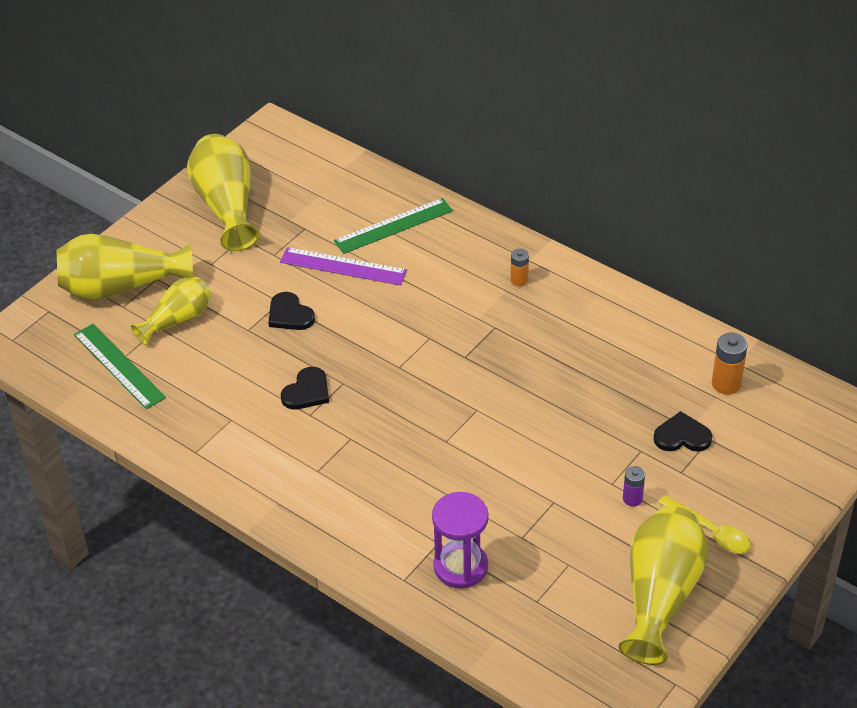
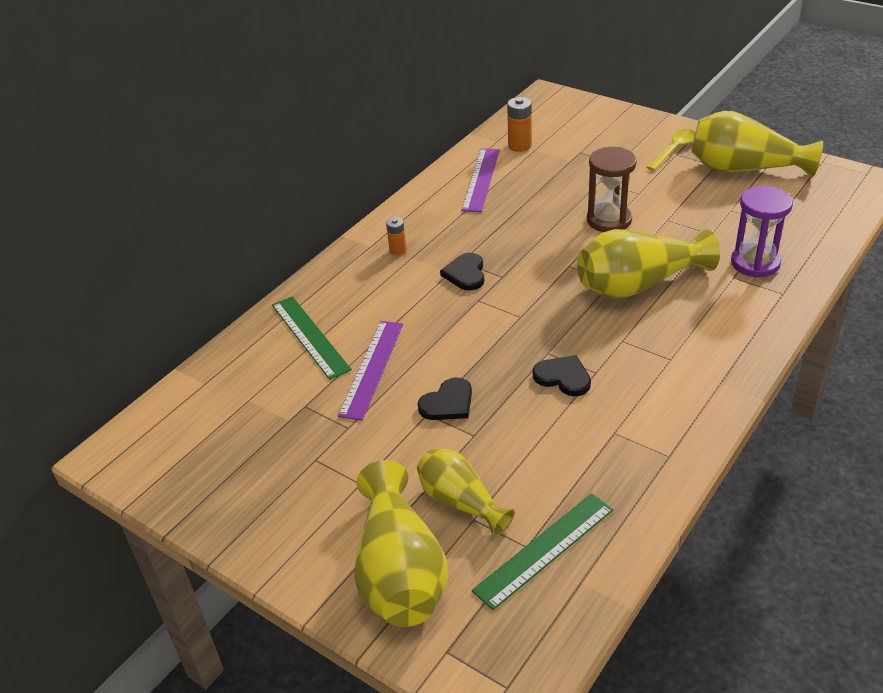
camera: 90 degrees left, 5 degrees down
(227, 206) = (254, 481): yellow vase -> yellow vase (638, 284)
(557, 450) = (609, 220): none -> brown hourglass
(632, 499) = (652, 183): purple battery -> none
(651, 346) = (481, 179): none -> purple ruler
(682, 436) = (579, 163): black heart -> black heart (465, 274)

